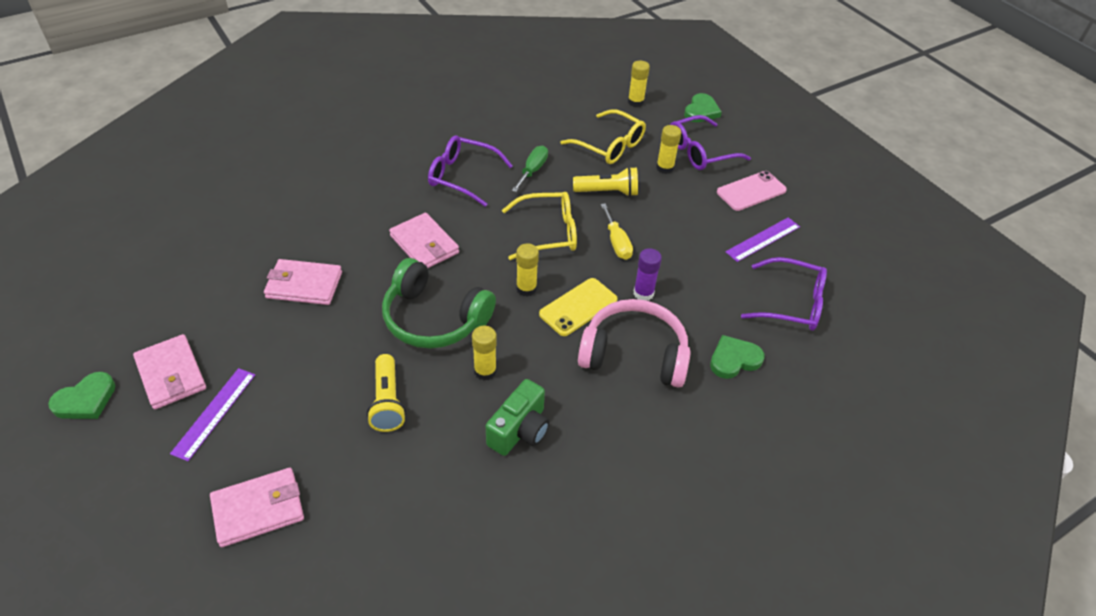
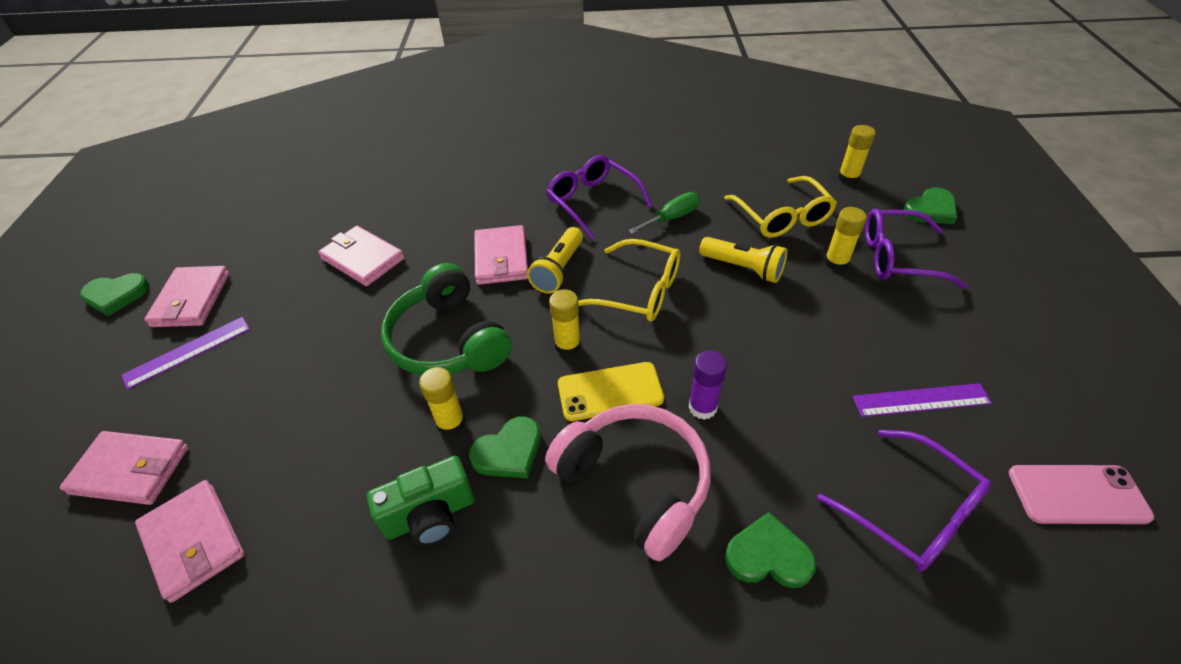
camera: 35 degrees right, 0 degrees up
(362, 524) = (193, 541): none -> pink wallet
(387, 402) = (331, 412): yellow flashlight -> yellow flashlight (559, 270)
(540, 371) = (509, 452): none -> green heart
(617, 242) = (712, 331): yellow screwdriver -> none
(751, 191) = (942, 329): pink phone -> pink phone (1077, 494)

